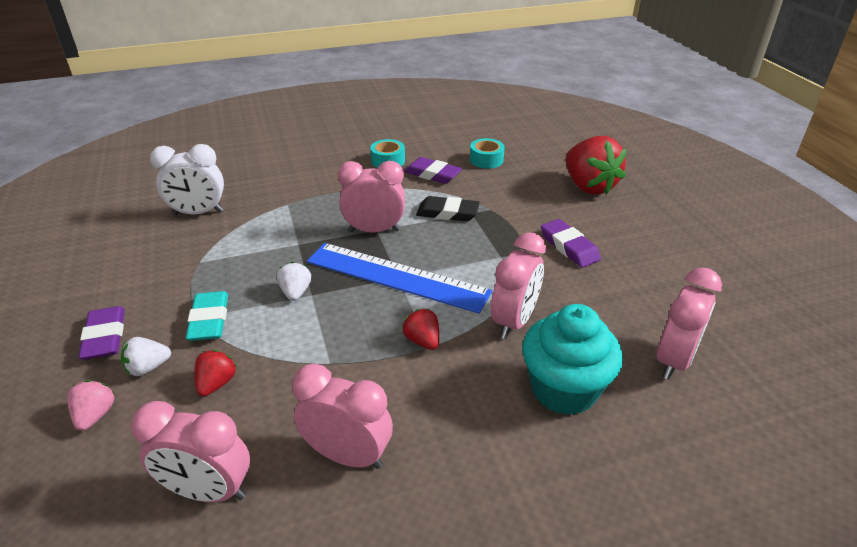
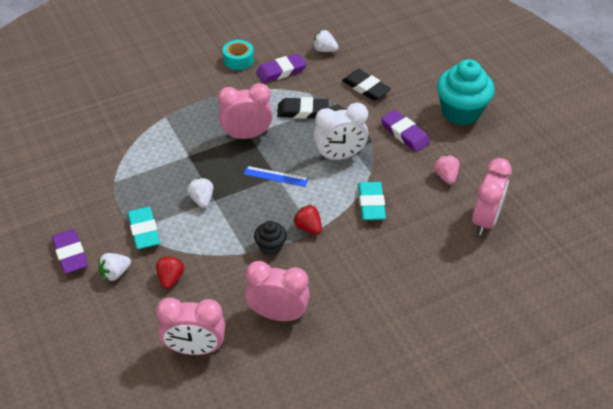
camera: 10 degrees left, 10 degrees up
(95, 415) = (95, 312): pink strawberry -> pink strawberry (446, 176)
(198, 213) = (92, 134): white clock -> white clock (339, 156)
(365, 359) = (270, 247): none -> black cupcake
(397, 276) = (276, 176): blue ruler -> blue ruler, size x0.43
(432, 174) = (281, 71): purple eraser -> purple eraser turned 45 degrees counterclockwise
(486, 160) = (324, 50): turquoise tape -> white strawberry
(514, 321) = (371, 204): pink clock -> turquoise eraser
(527, 197) = (366, 88): none -> black eraser
(564, 389) = (412, 251): turquoise cupcake -> turquoise cupcake (460, 112)
(588, 186) = (415, 71): red strawberry -> none

